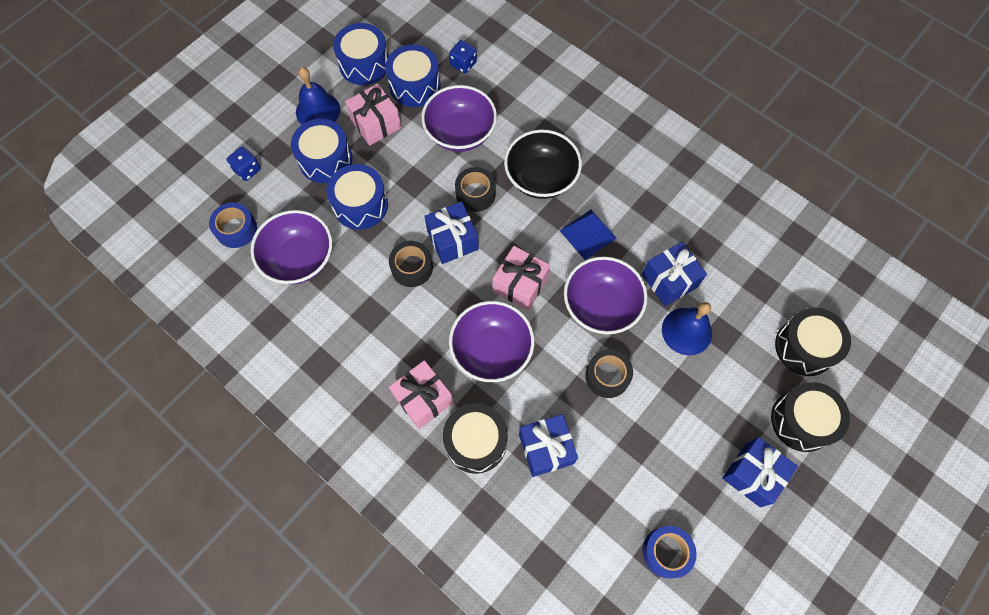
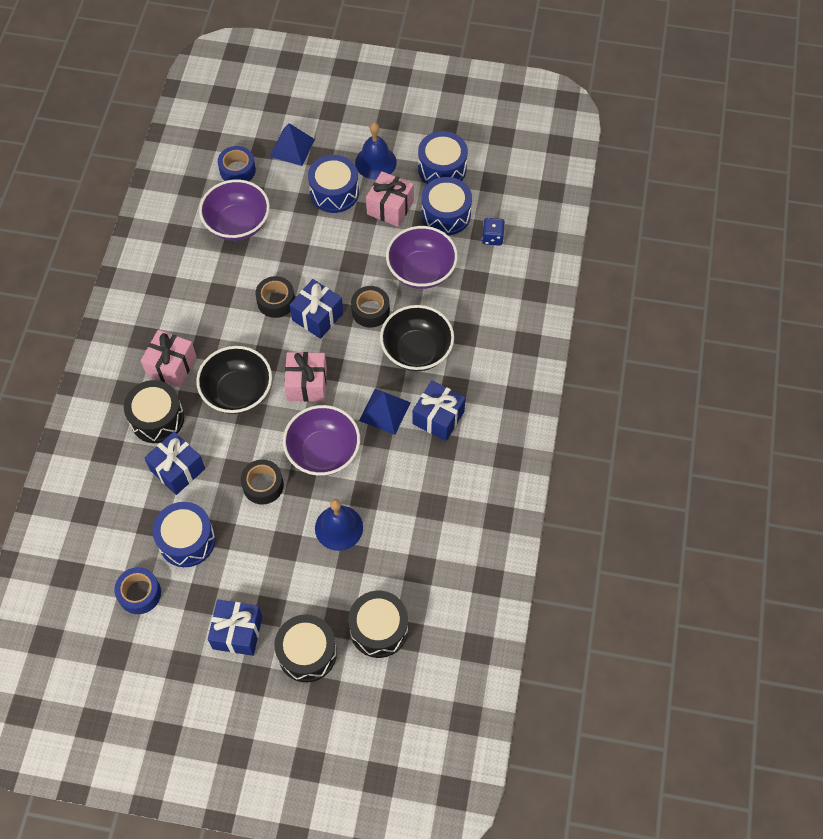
camera: 60 degrees right, 5 degrees down
(247, 170) = (292, 148): blue dice -> blue pyramid
(360, 205) = (309, 237): blue drum -> blue drum (187, 540)
(491, 350) = (238, 392): purple bowl -> black bowl
(669, 281) = (378, 493): blue gift -> blue gift (438, 417)

